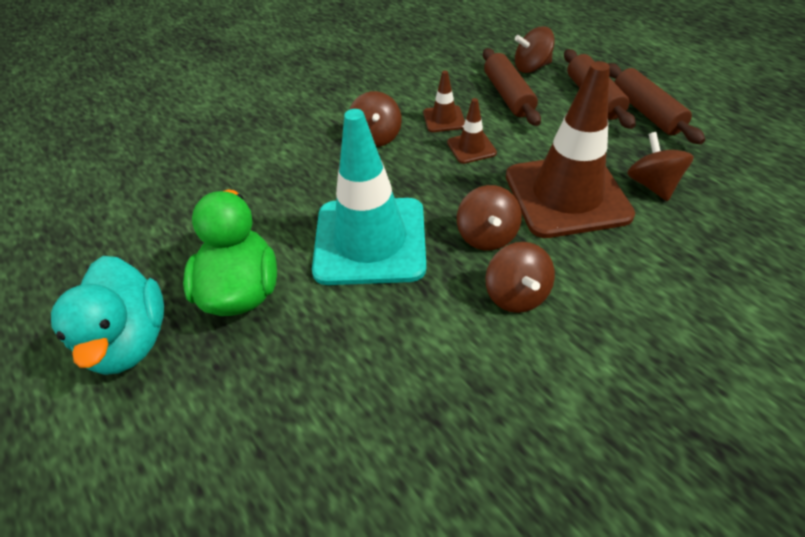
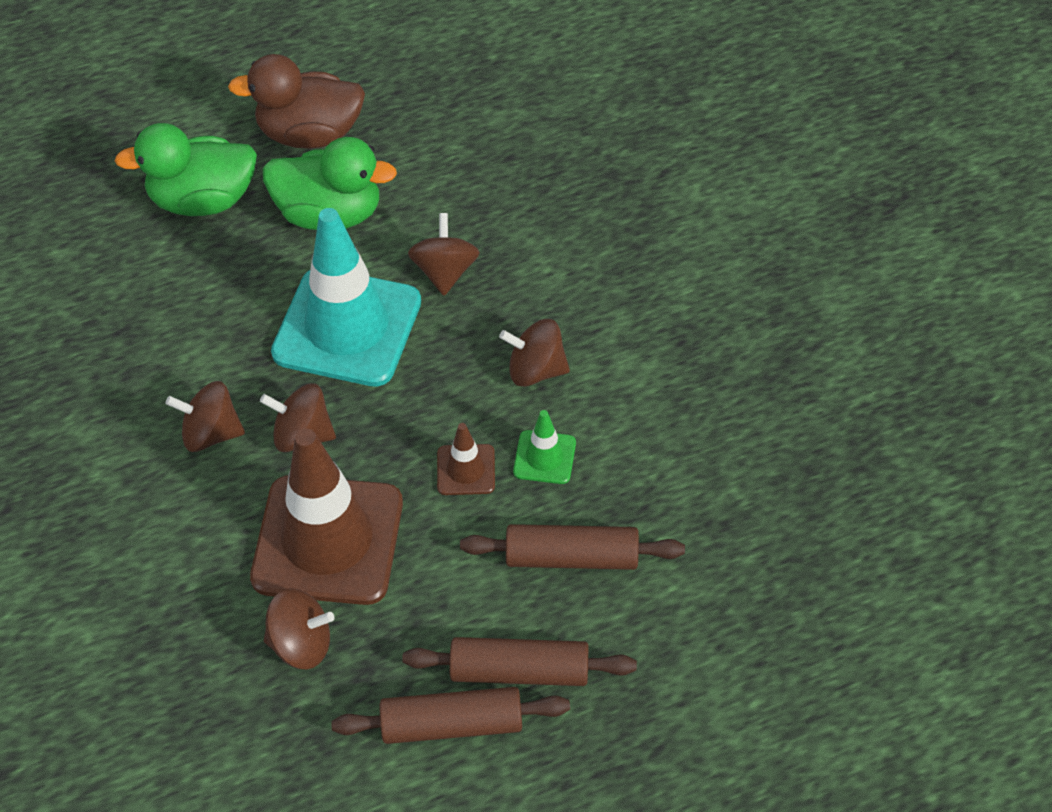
camera: 105 degrees right, 5 degrees up
(130, 340) = (310, 134): turquoise duck -> brown duck
(232, 408) = (203, 200): none -> green duck
(444, 119) = (544, 457): brown traffic cone -> green traffic cone
(531, 67) = (640, 621): brown spinning top -> brown spinning top (445, 272)

